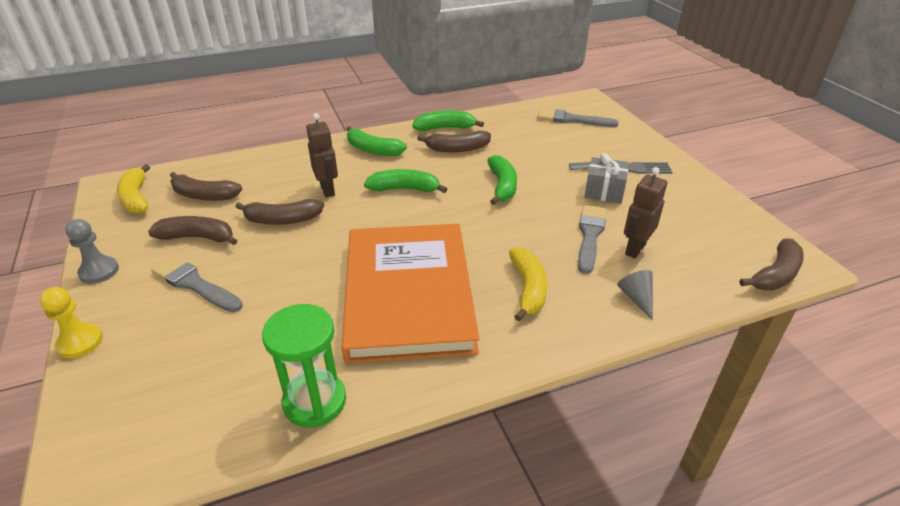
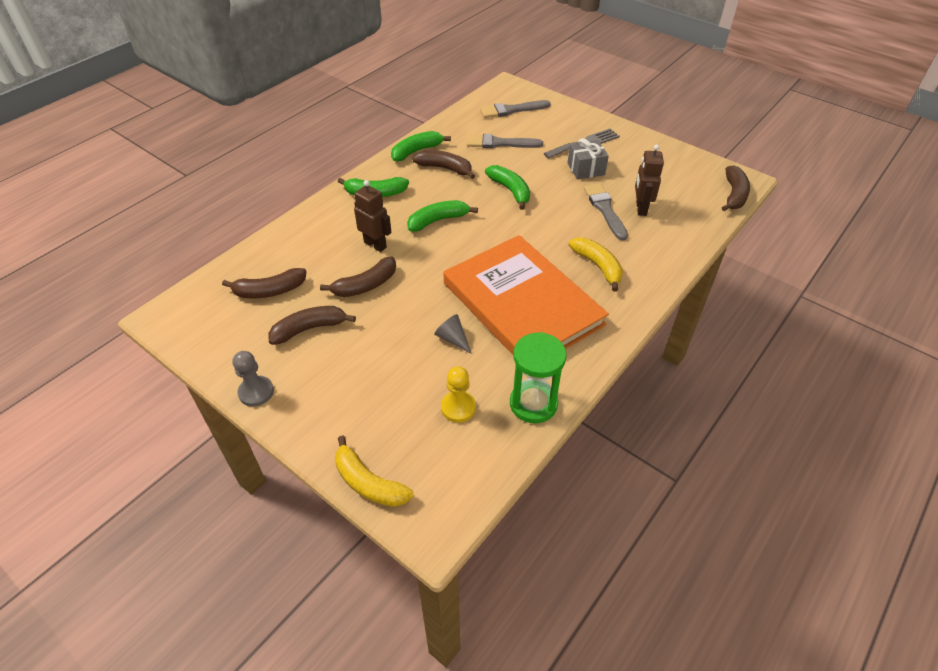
camera: 30 degrees left, 10 degrees up
(80, 342) = (313, 449): yellow pawn -> yellow pawn (458, 407)
(136, 198) = (206, 318): yellow banana -> yellow banana (368, 483)
(195, 284) = (353, 366): grey brush -> grey brush (500, 143)
(457, 149) = (445, 168): brown banana -> brown banana turned 120 degrees counterclockwise
(636, 298) = (668, 245): grey cone -> grey cone (452, 339)

